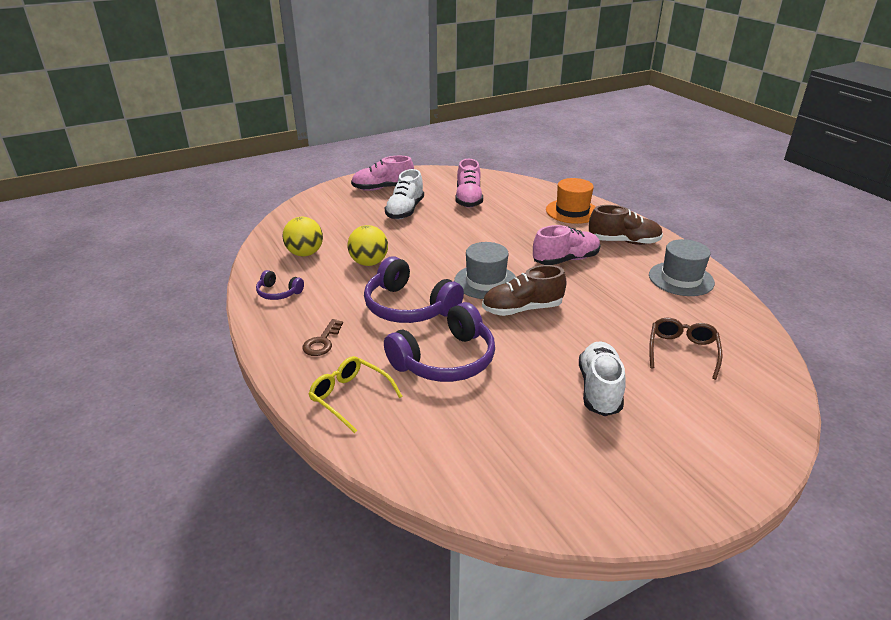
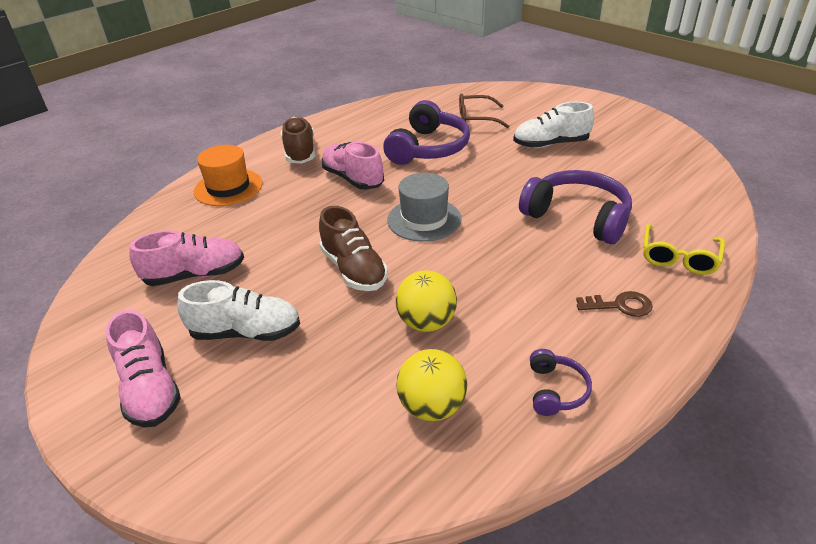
camera: 105 degrees left, 5 degrees up
(408, 307) = (508, 260): purple headphones -> purple headphones (428, 148)
(522, 309) = (464, 190): brown shoe -> brown shoe (354, 269)
(681, 279) = (364, 123): grey hat -> none

